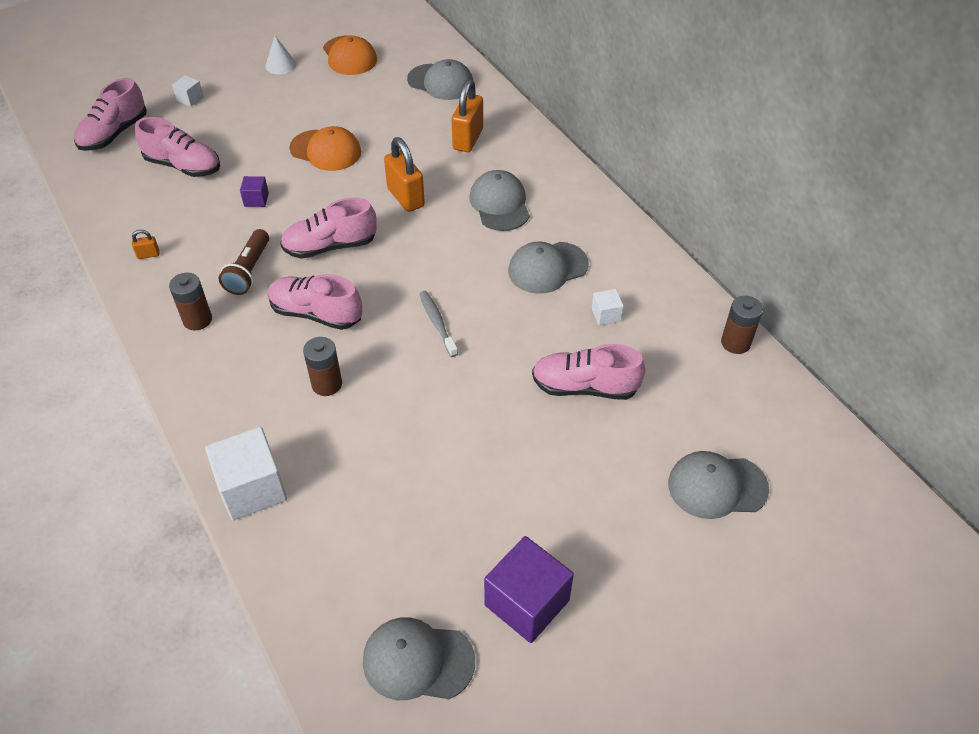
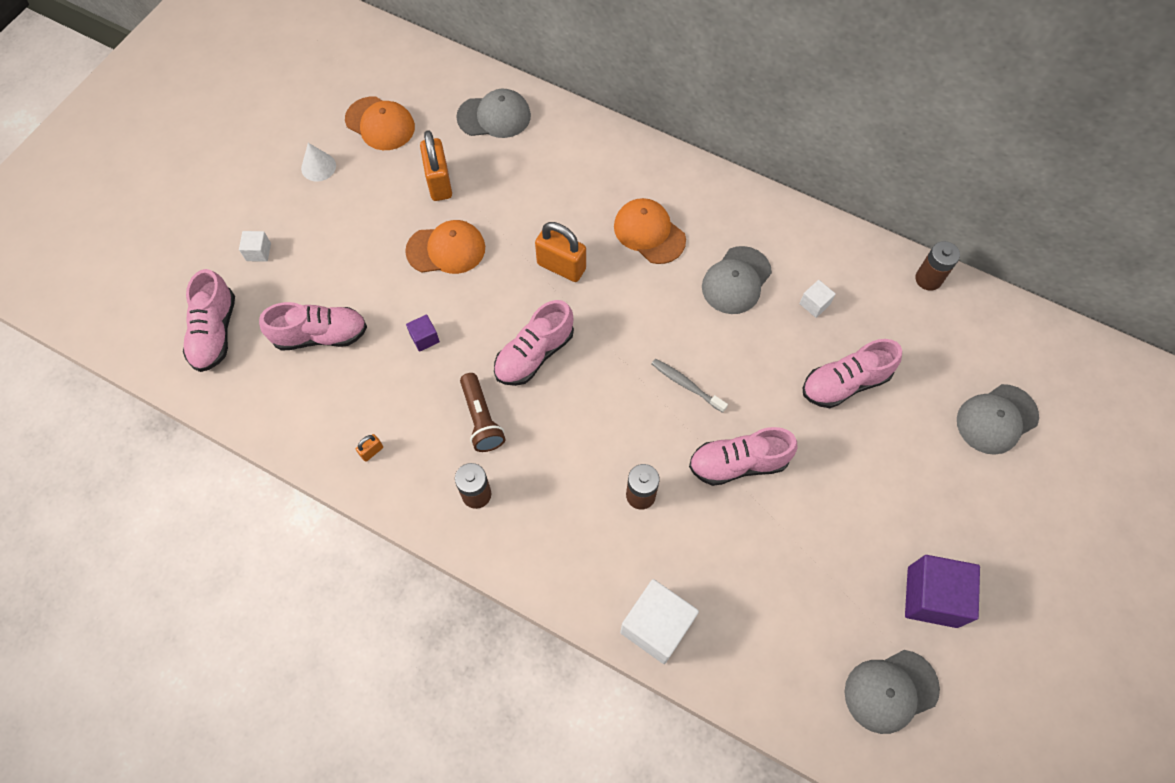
camera: 30 degrees left, 15 degrees up
(316, 313) = (577, 431): pink shoe -> pink shoe (738, 463)
(468, 139) = (569, 173): orange padlock -> orange padlock (439, 183)
(500, 204) = (649, 233): grey cap -> orange cap

